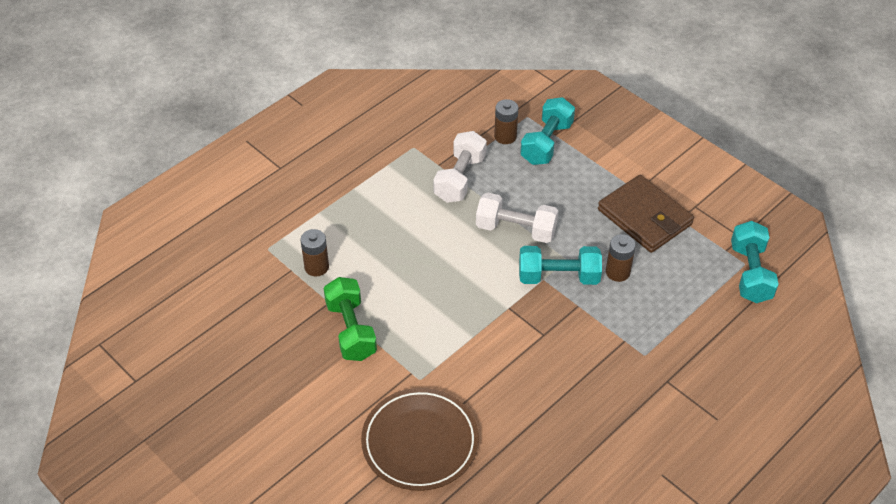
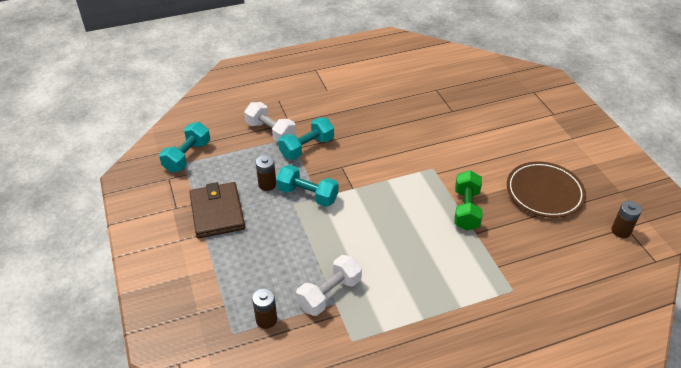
camera: 155 degrees left, 5 degrees down
(316, 267) = (477, 261): brown battery -> brown battery (621, 231)
(420, 442) = (447, 139): brown plate -> brown plate (544, 192)
(516, 229) = (313, 236): white dumbbell -> white dumbbell (271, 132)
(546, 143) = (237, 299): turquoise dumbbell -> turquoise dumbbell (307, 148)

